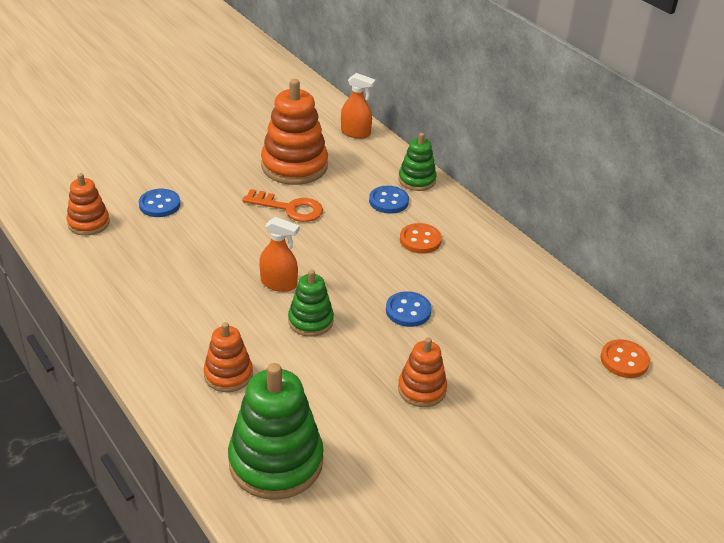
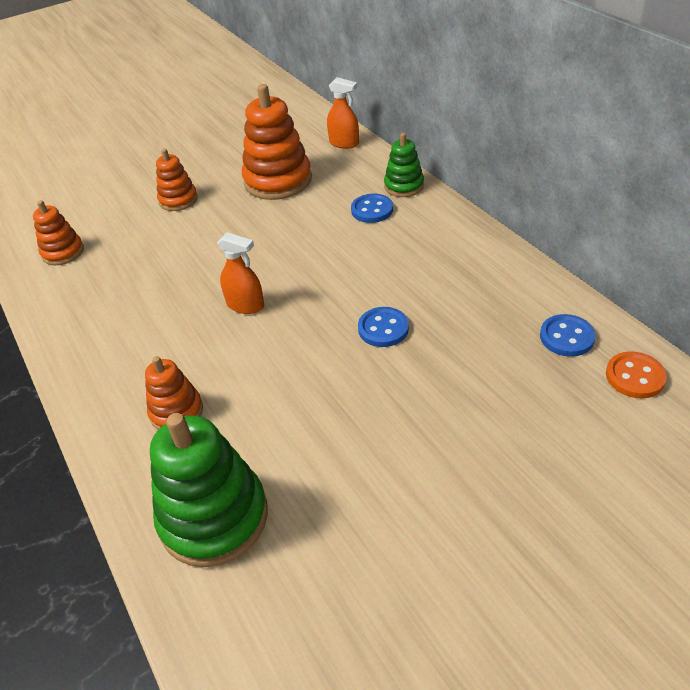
camera: 10 degrees right, 5 degrees up
(159, 204) = (136, 229): blue button -> blue button (566, 337)
(289, 208) = (267, 224): orange key -> none
(310, 321) = (274, 345): green stacking toy -> none
(420, 240) = (402, 249): orange button -> none
(422, 389) = (391, 421): orange stacking toy -> orange stacking toy (178, 200)

